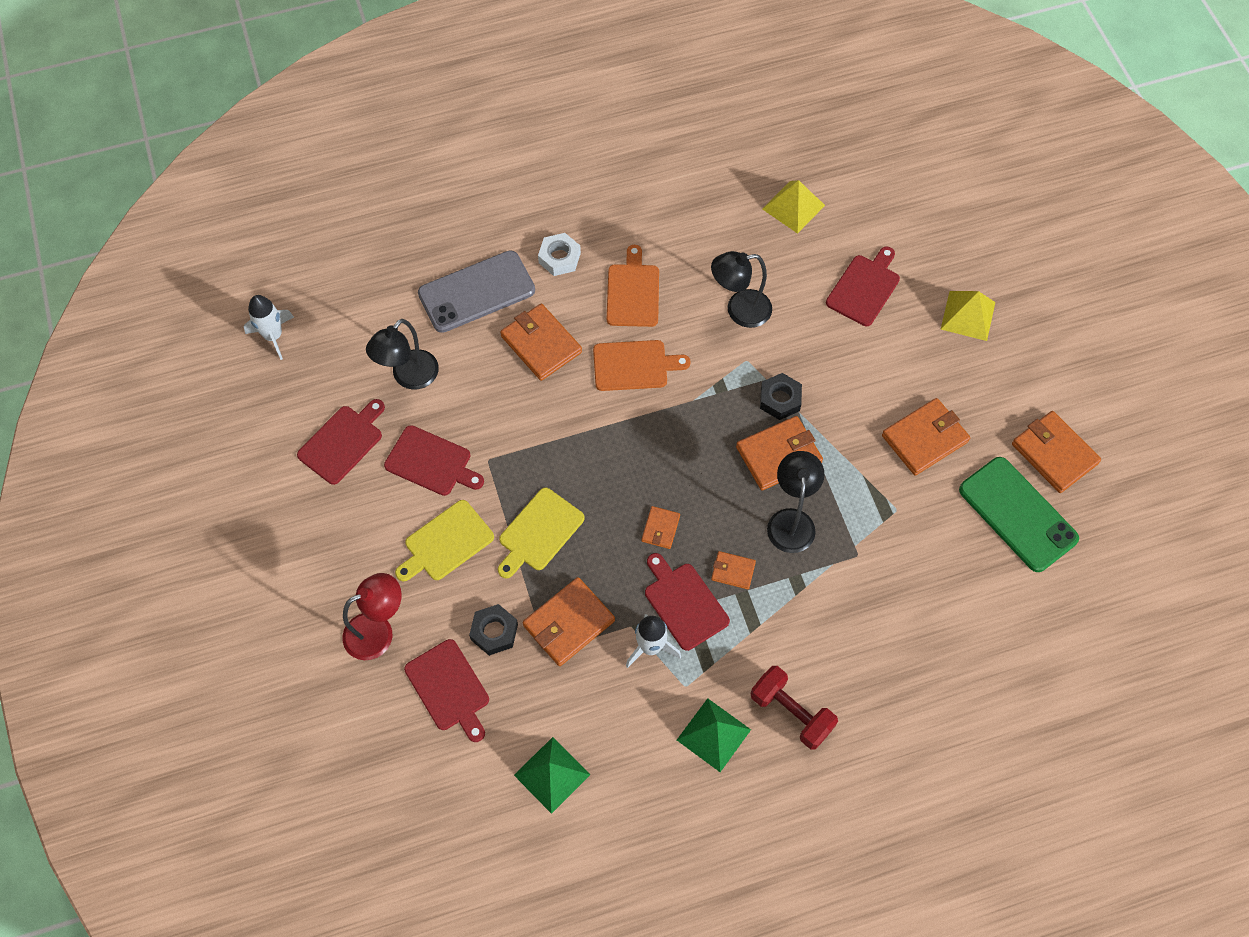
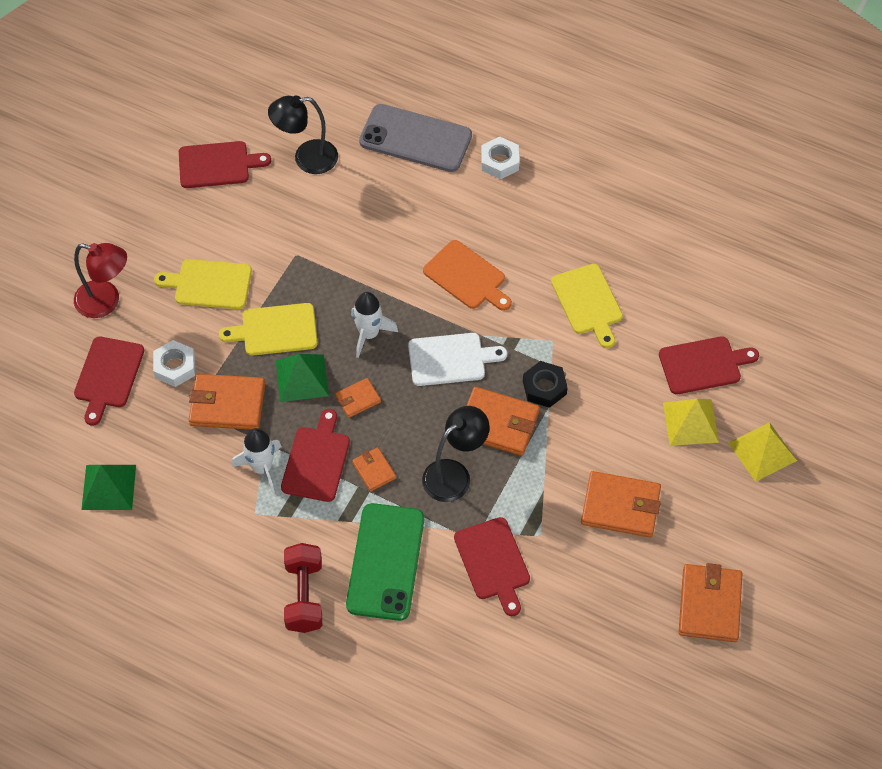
camera: 45 degrees right, 5 degrees down
(273, 336) = (251, 60): white rocket -> white rocket (369, 334)
(431, 462) = (258, 225): red cutting board -> red cutting board (493, 562)
(494, 632) = (175, 367): black nut -> white nut
(541, 344) = (419, 209): orange wallet -> none
(633, 292) = (524, 227): orange cutting board -> none
(692, 438) = (450, 359): none -> white cutting board
(713, 735) = (237, 560): green pyramid -> green pyramid (302, 378)
(739, 310) = (588, 302): black lamp -> yellow cutting board
(793, 207) = (717, 264): yellow pyramid -> yellow pyramid (690, 422)
(1017, 514) = (628, 619): green phone -> green phone (385, 562)

